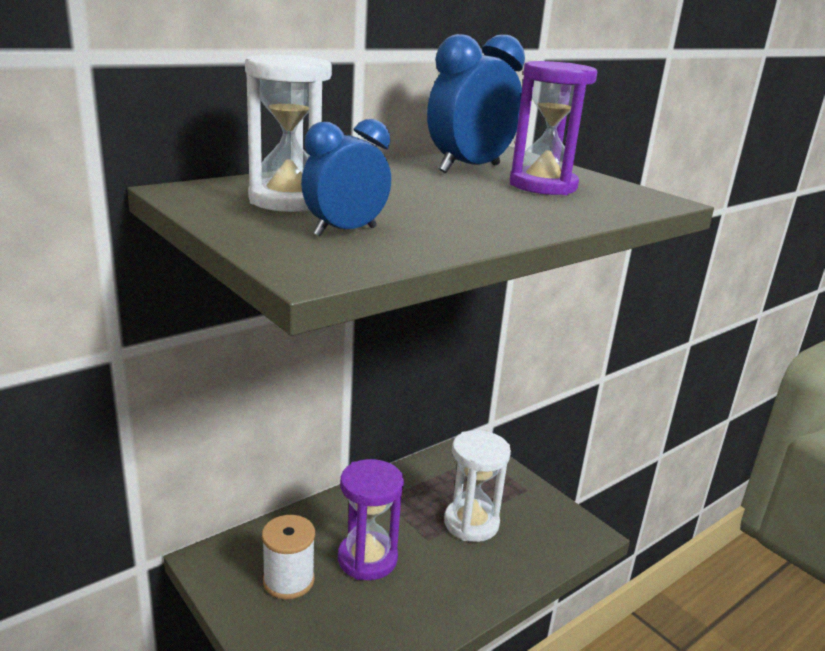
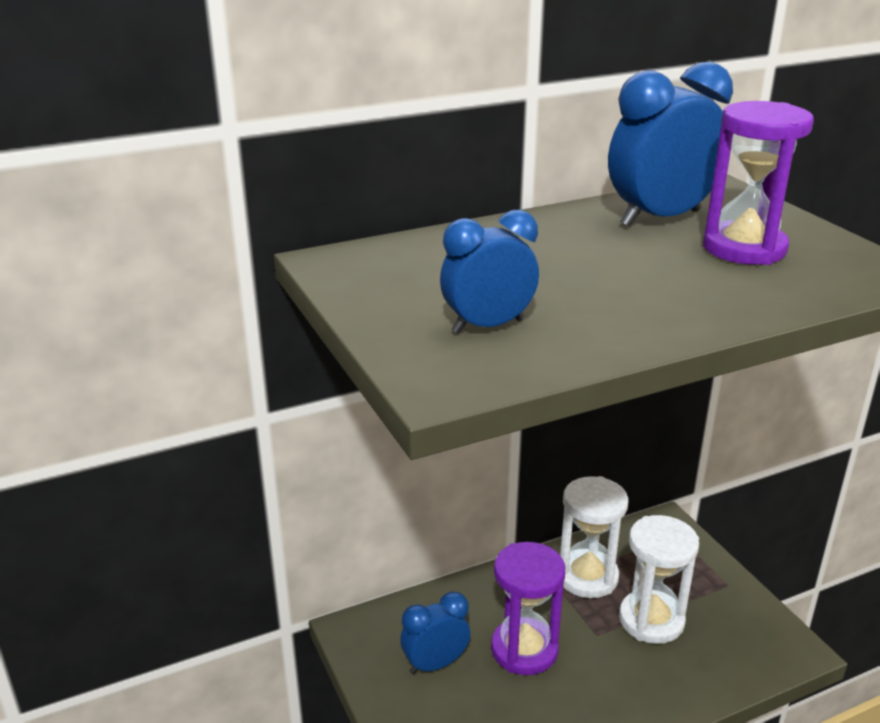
camera: 15 degrees right, 5 degrees up
(288, 580) = (435, 664): white spool -> blue clock
(289, 201) = (437, 276): white hourglass -> white hourglass (587, 577)

